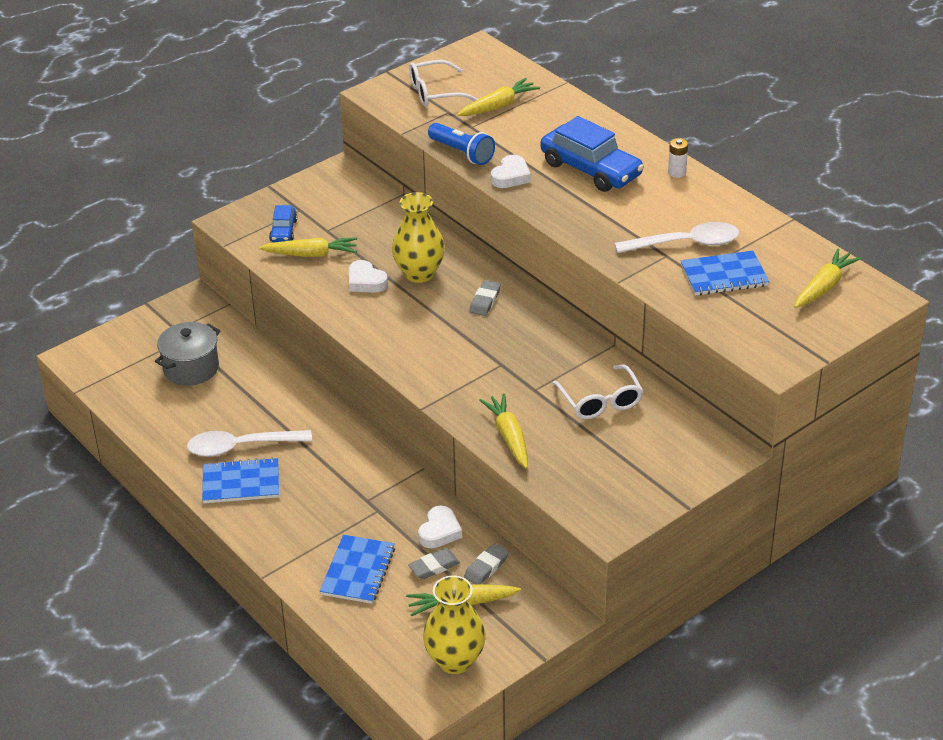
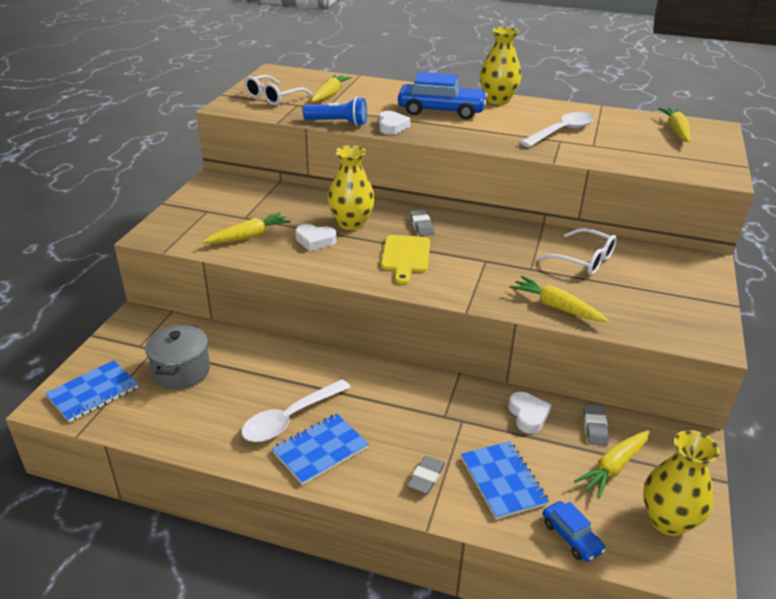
camera: 35 degrees left, 5 degrees down
(283, 231) = (207, 228): blue car -> blue car (571, 537)
(431, 331) = (405, 256): none -> yellow cutting board
(434, 567) = (557, 446): grey eraser -> grey eraser (426, 477)
(677, 172) = (497, 100): white battery -> yellow vase
(724, 275) = (611, 141): blue notebook -> blue notebook (93, 392)

